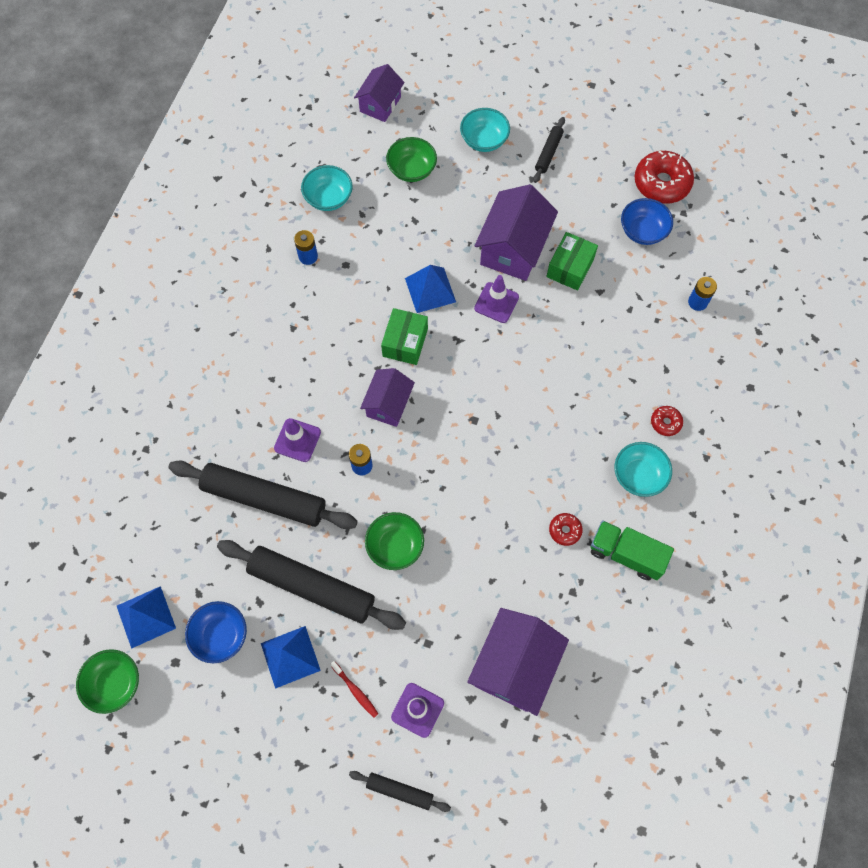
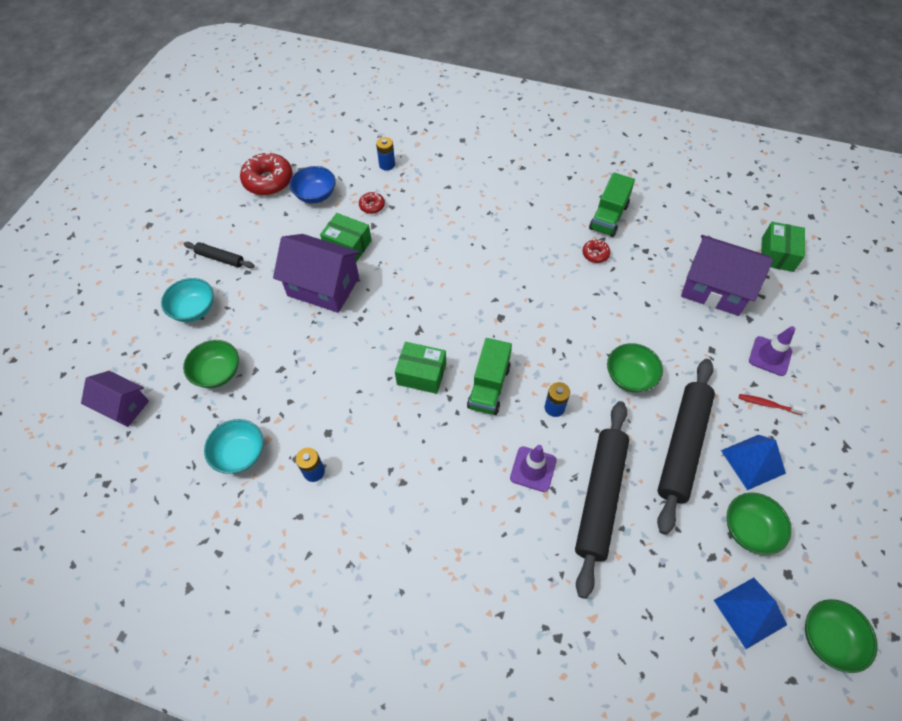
camera: 90 degrees left, 10 degrees down
(220, 635) = (749, 529): blue bowl -> green bowl
(355, 690) = (768, 404): red toothbrush -> red toothbrush turned 120 degrees counterclockwise
(388, 404) = (489, 386): purple house -> green truck
(399, 791) = (839, 367): black rolling pin -> none
(430, 290) = (363, 353): blue pyramid -> none
(496, 302) = (380, 300): purple traffic cone -> none
(571, 761) = (777, 254): none -> green box
(638, 475) = (542, 207): turquoise bowl -> none
(665, 422) = (495, 189): red donut -> red donut (372, 206)

